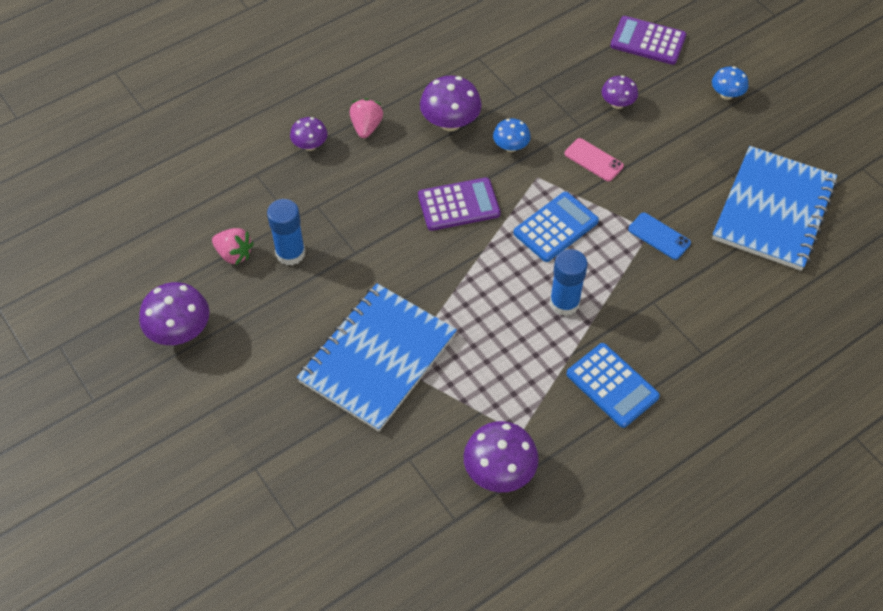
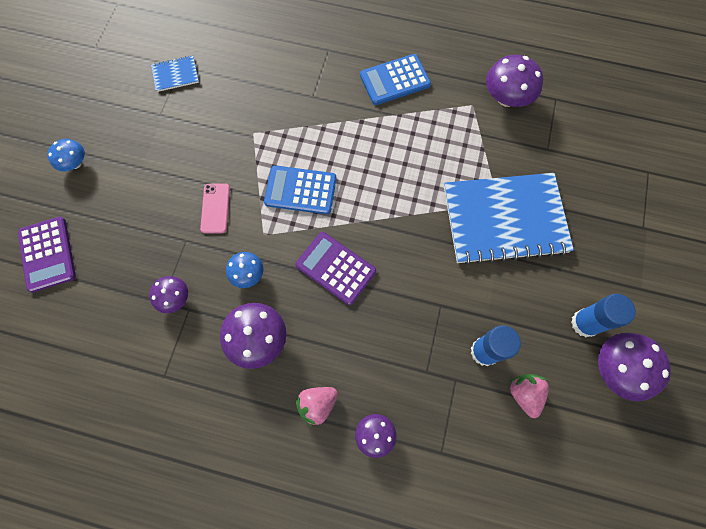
camera: 130 degrees left, 15 degrees up
(564, 303) = (359, 143): blue glue stick -> blue glue stick (585, 323)
(612, 385) = (395, 80): blue calculator -> blue calculator turned 120 degrees counterclockwise
(617, 103) = (141, 230): purple mushroom -> purple mushroom (175, 298)
(659, 236) = (254, 125): blue phone -> none
(774, 210) = (175, 74): blue notebook -> blue notebook, size x0.42

